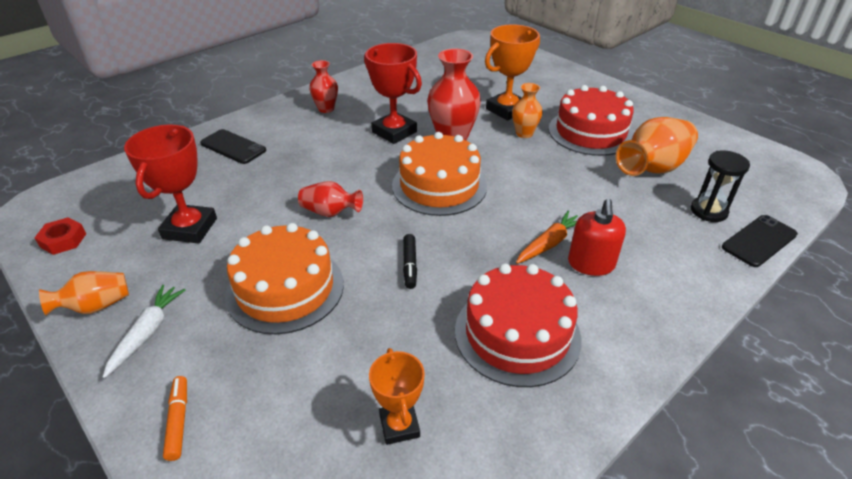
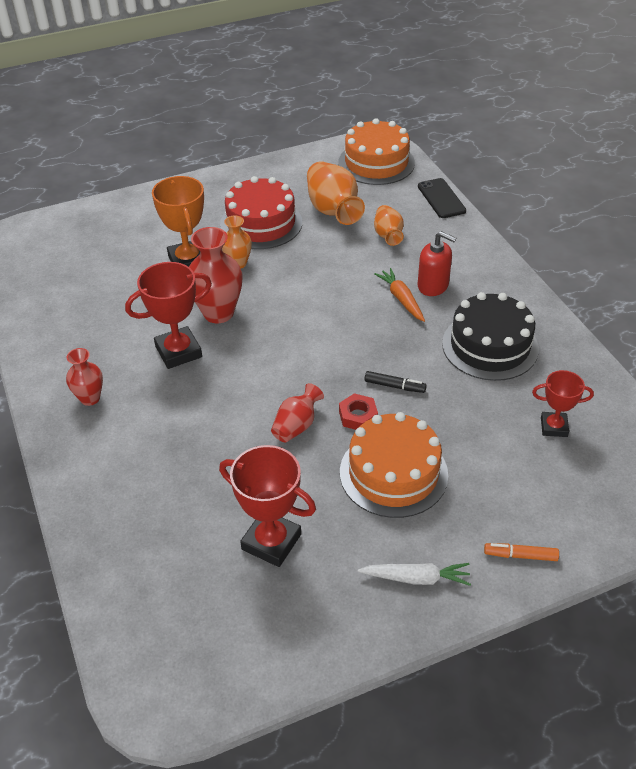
camera: 70 degrees left, 5 degrees up
(63, 240) = (239, 664): red nut -> red nut (358, 416)
(96, 306) = (365, 623): orange vase -> orange vase (388, 235)
(147, 333) = (416, 578): white carrot -> white carrot turned 150 degrees clockwise
(233, 147) = (125, 494): black phone -> none
(399, 426) = (554, 427): orange trophy -> red trophy
(439, 185) = (292, 341): orange cake -> orange cake (376, 163)
(517, 334) = (490, 346): red cake -> black cake
(708, 211) = (400, 206): black hourglass -> none

